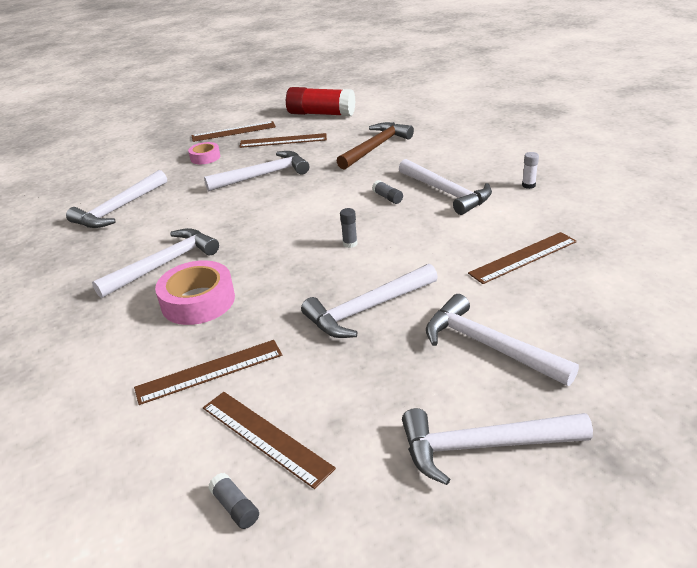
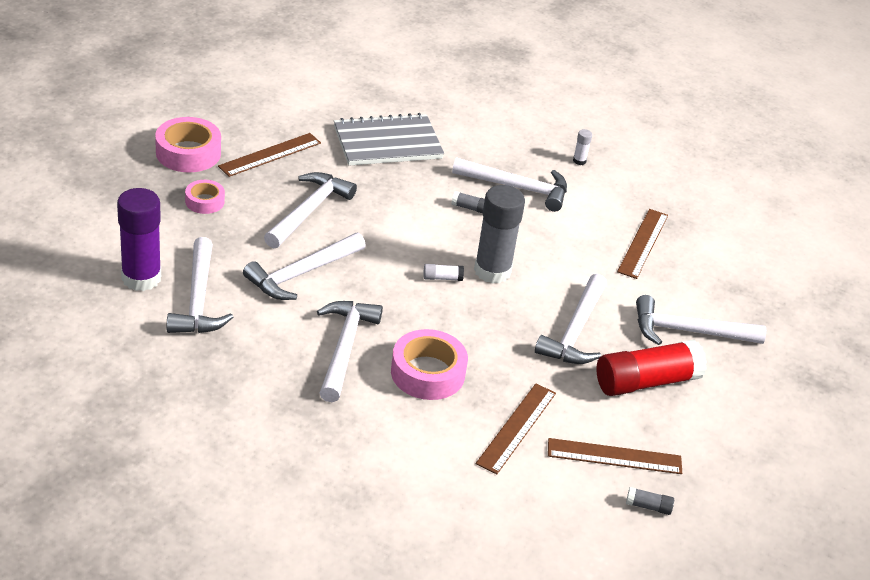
camera: 45 degrees left, 5 degrees up
(106, 189) = (141, 278): none -> purple glue stick
(233, 131) = (188, 153): brown ruler -> pink tape
(302, 238) = (442, 278): none -> white glue stick
(321, 114) = (266, 102): red glue stick -> red glue stick (646, 382)
(350, 244) = (492, 271): grey glue stick -> grey glue stick, size x2.49
(375, 147) = (387, 143): brown hammer -> grey notebook
(483, 446) = (749, 405): white hammer -> white hammer (302, 273)

